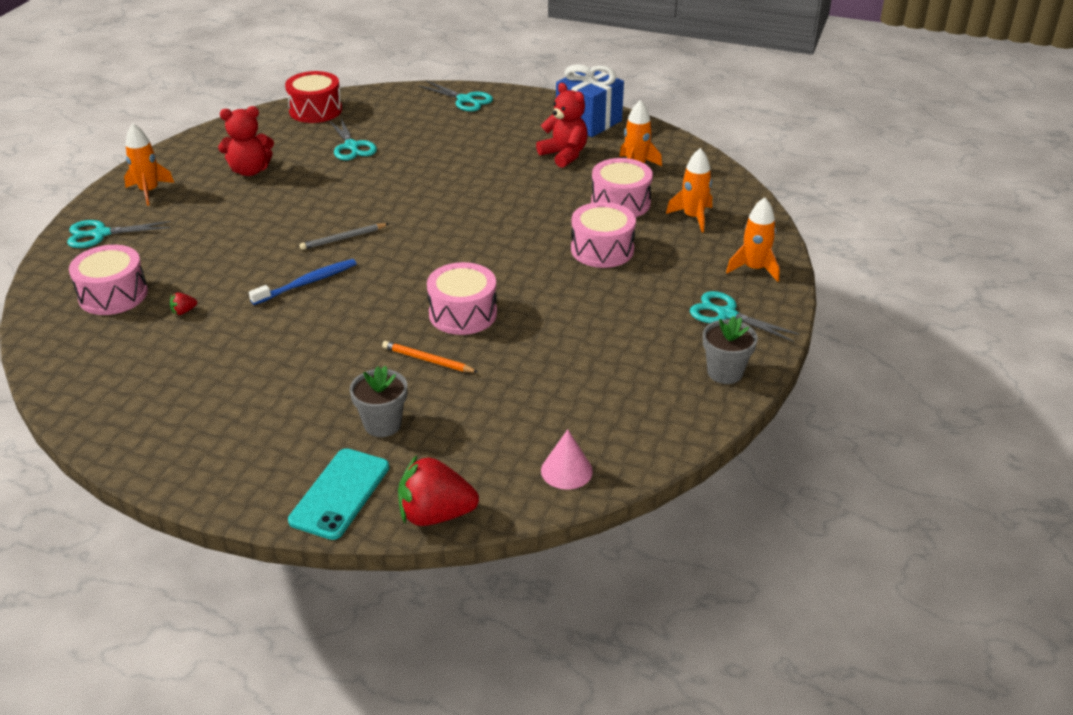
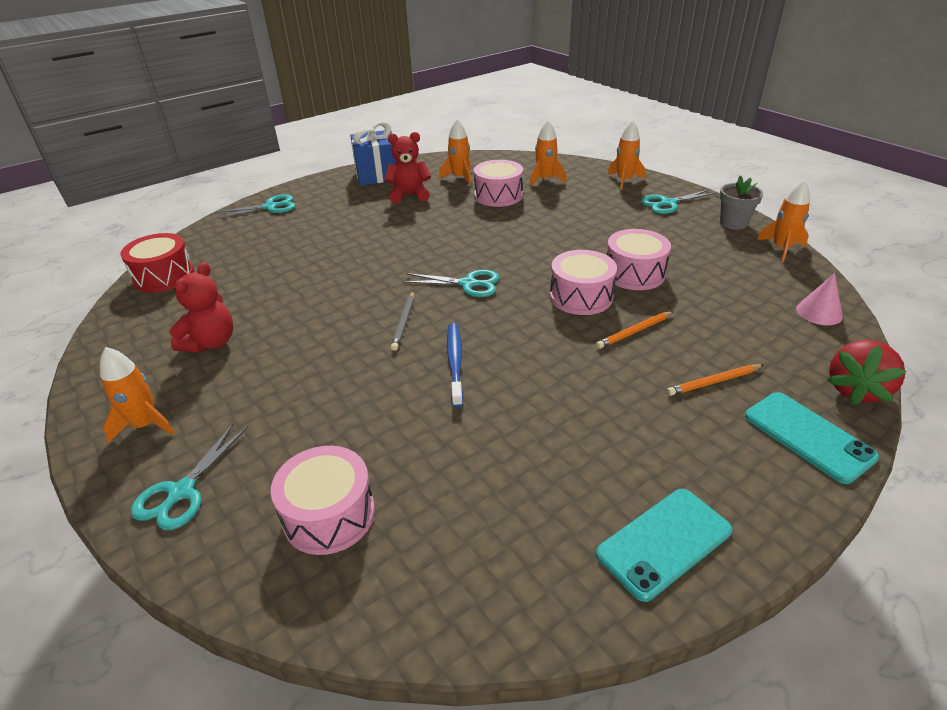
camera: 55 degrees left, 0 degrees up
(167, 441) = (664, 542): none -> turquoise phone
(184, 311) = (423, 462): red strawberry -> none
(351, 146) = (258, 275): turquoise scissors -> turquoise scissors (468, 284)
(382, 424) = (714, 382): grey flower pot -> orange pencil
(602, 249) = (550, 219): pink drum -> pink drum (634, 273)
(693, 420) = (781, 249): none -> orange rocket

